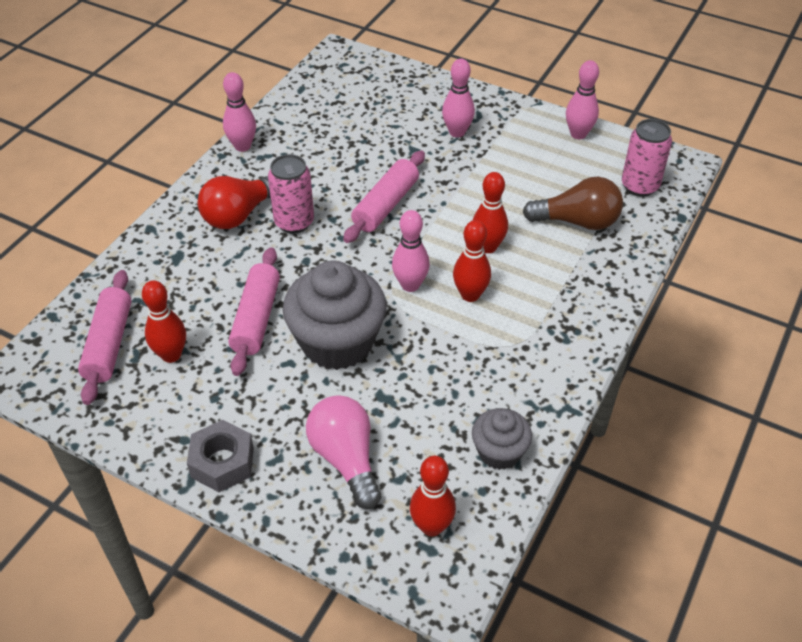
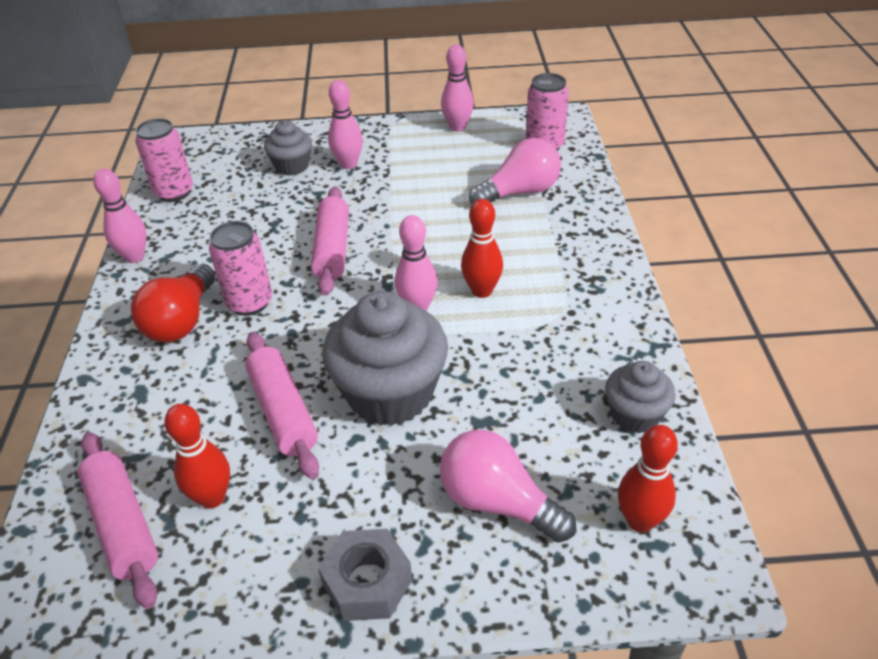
camera: 30 degrees left, 5 degrees down
(306, 101) = (174, 192): none -> pink can
(411, 115) = (292, 166): none -> grey cupcake
(488, 247) = (461, 244): red bowling pin -> none
(577, 222) = (520, 192): brown light bulb -> pink light bulb

